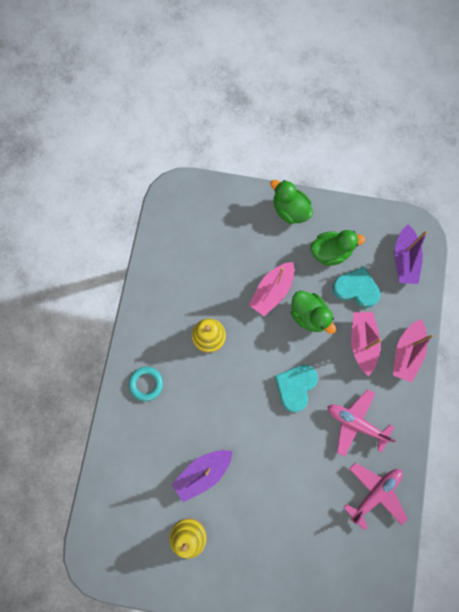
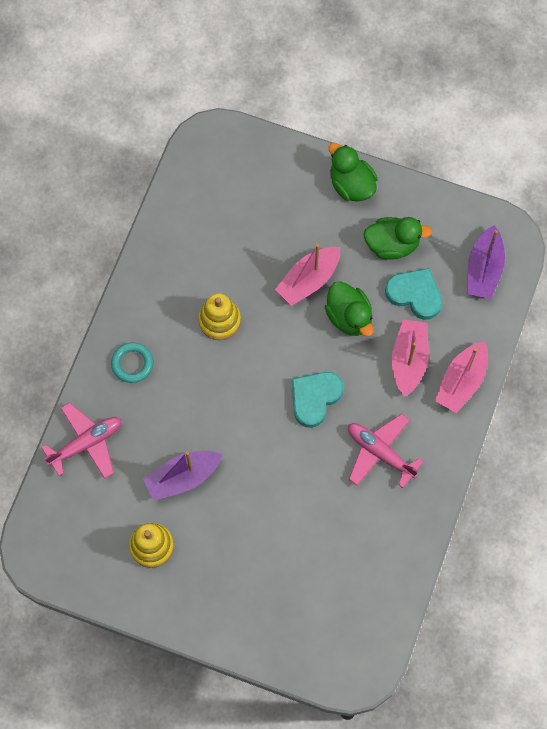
camera: 10 degrees right, 5 degrees down
(375, 493) = (386, 536): pink plane -> pink plane (86, 443)

